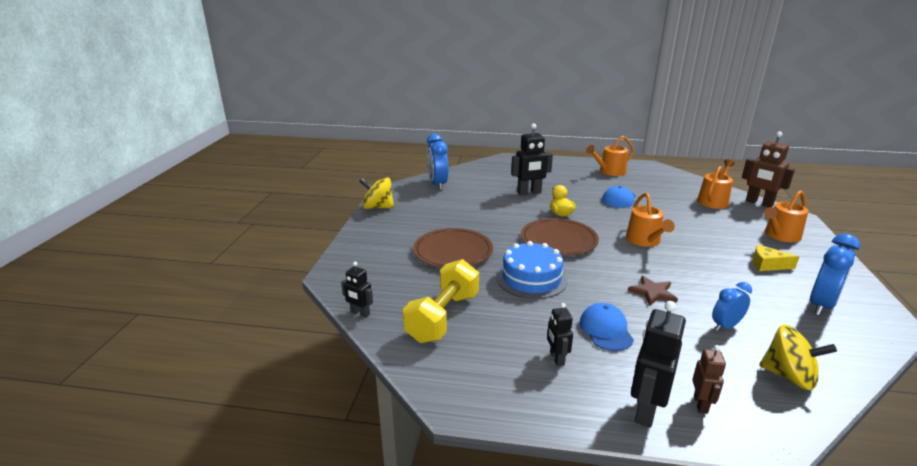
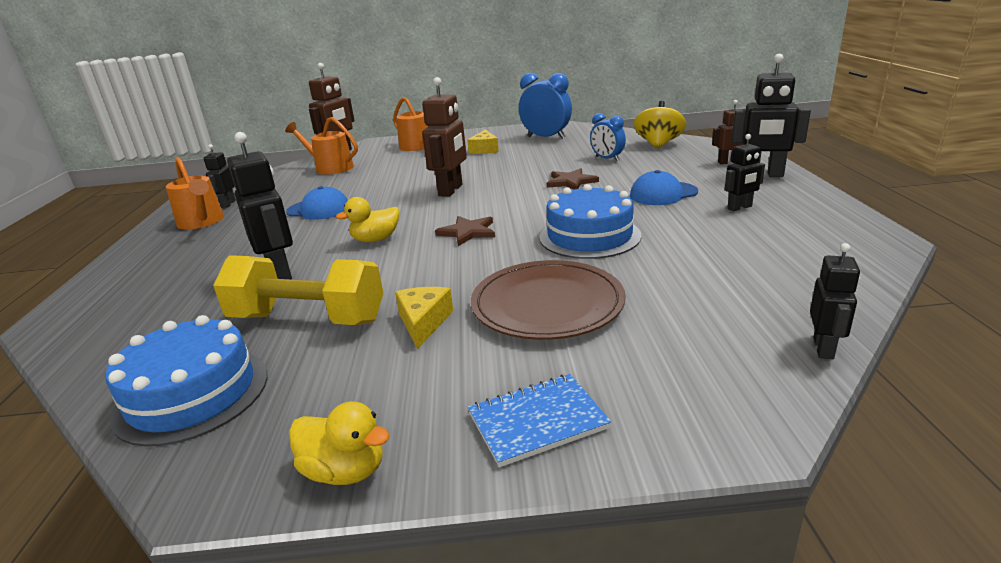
camera: 100 degrees left, 0 degrees up
(373, 238) = (537, 421): none -> blue notebook
(377, 207) = (345, 471): yellow spinning top -> yellow duck
(437, 184) = (192, 394): blue clock -> blue cake
(443, 317) = (744, 276): yellow dumbbell -> yellow dumbbell (308, 319)
(457, 222) = (423, 322): none -> yellow cheese
(558, 240) = (468, 232): brown plate -> brown star
(638, 175) = (228, 204): none -> black robot
(645, 241) = (451, 190): orange watering can -> brown robot

